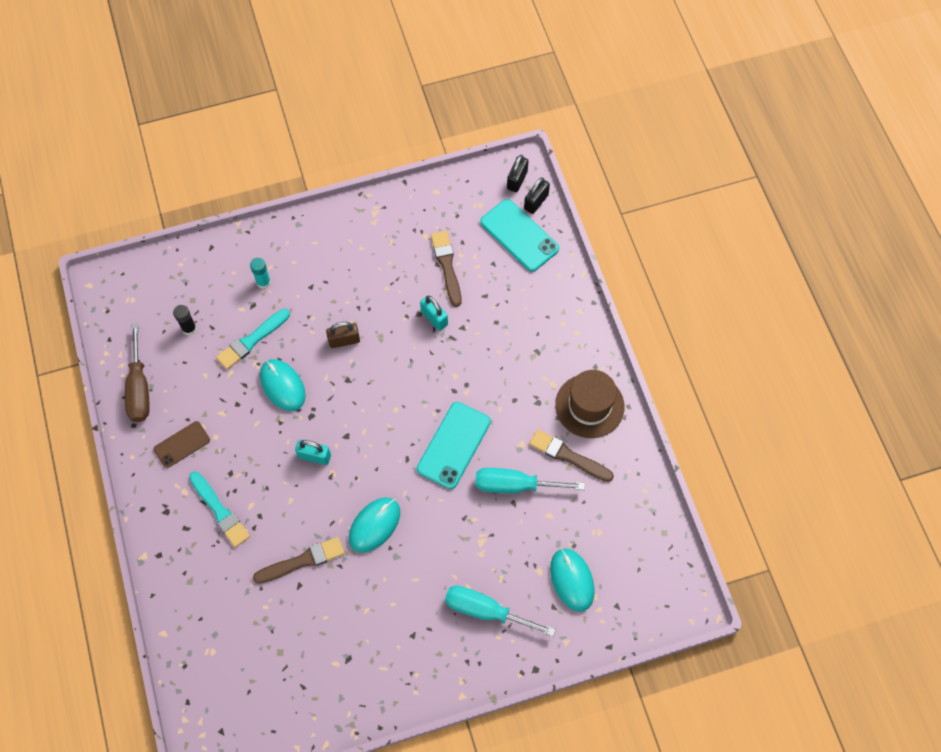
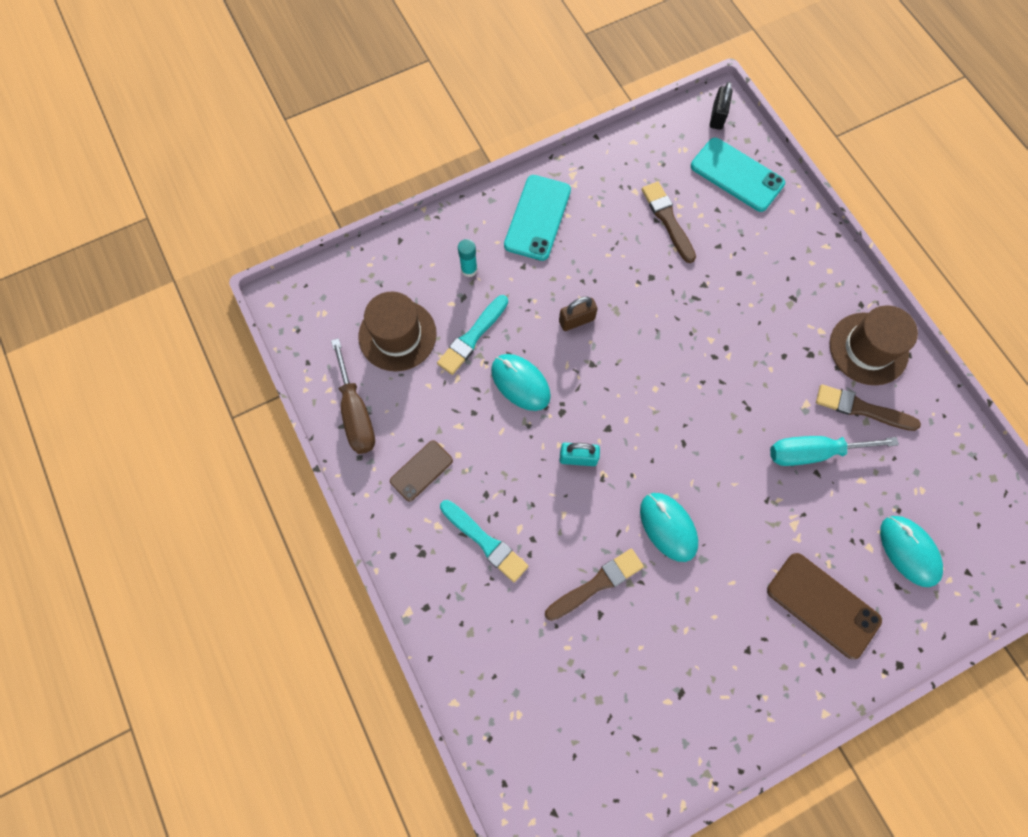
camera: 10 degrees left, 5 degrees up
(189, 328) = (397, 335): black glue stick -> brown hat
(374, 525) = (668, 527): turquoise mouse -> turquoise mouse turned 60 degrees counterclockwise
(434, 318) = (670, 279): turquoise padlock -> none
(453, 445) = (731, 418): turquoise phone -> turquoise phone (537, 218)
(485, 610) = (823, 605): turquoise screwdriver -> brown phone
(536, 202) = (744, 137): black padlock -> none

